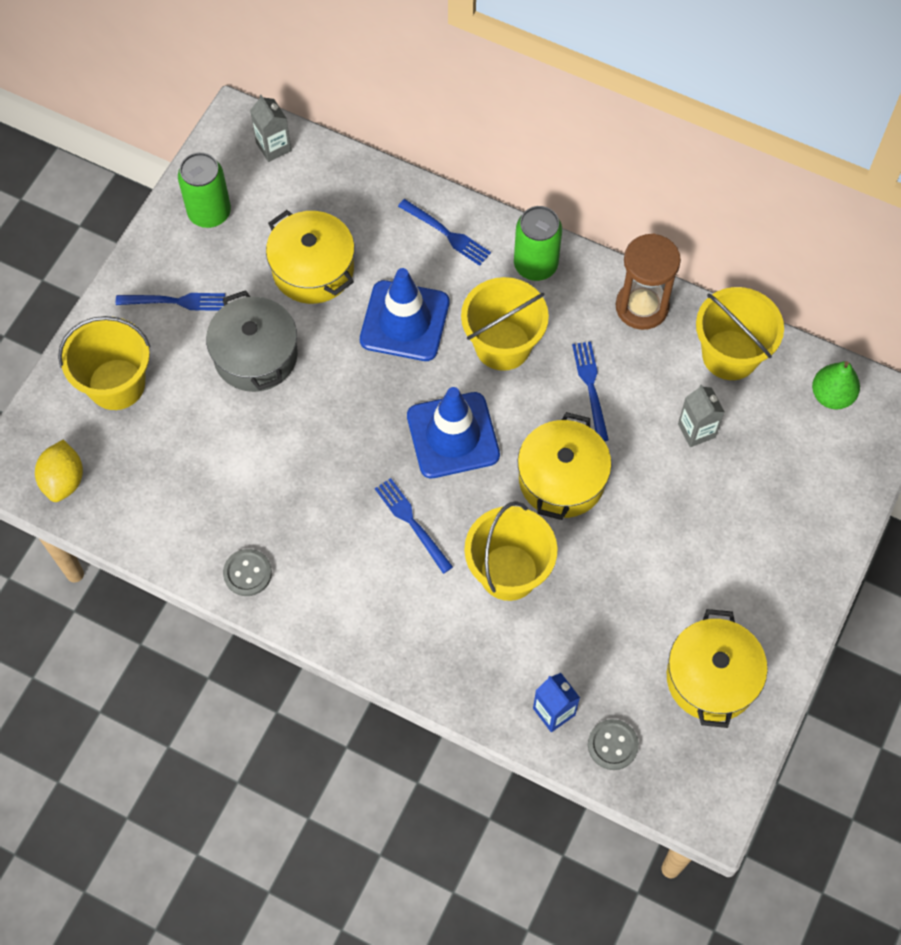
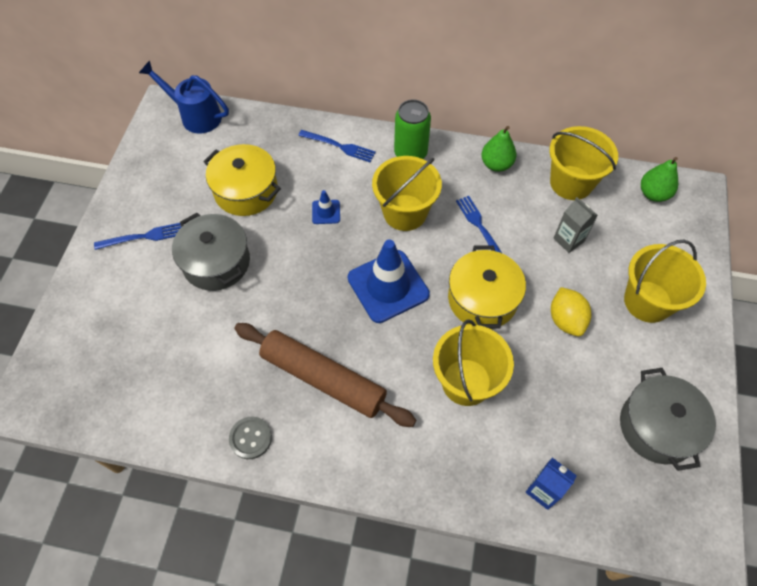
camera: 15 degrees left, 5 degrees down
(63, 480) = (74, 398): yellow lemon -> yellow lemon (566, 320)
(116, 384) = (106, 310): yellow bucket -> yellow bucket (647, 301)
(209, 212) = (157, 169): green can -> none
(273, 147) = (196, 116): grey carton -> blue watering can
(345, 527) = (323, 378): none -> brown rolling pin
(404, 321) = (326, 212): blue traffic cone -> blue traffic cone, size x0.45
(412, 522) = (376, 361): blue fork -> none
(612, 745) = (602, 507): grey button -> none
(642, 307) = (496, 164): brown hourglass -> green pear
(711, 678) = (657, 427): yellow pot -> grey pot

